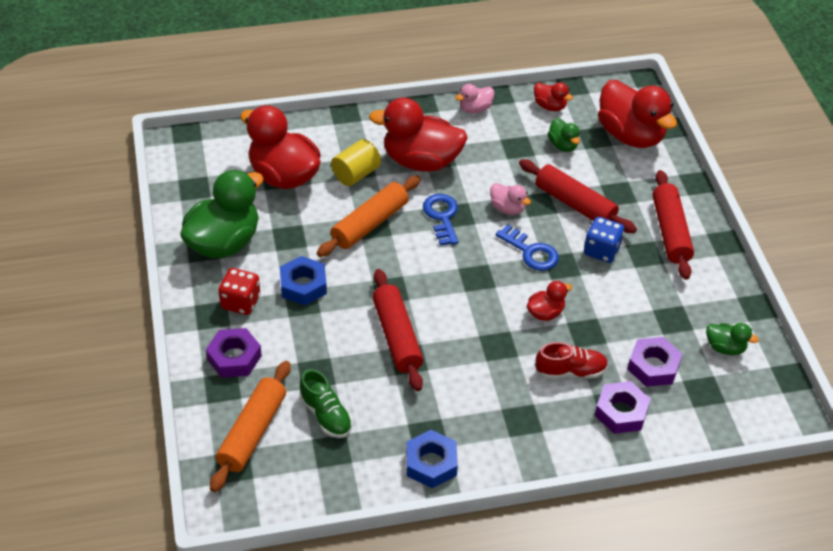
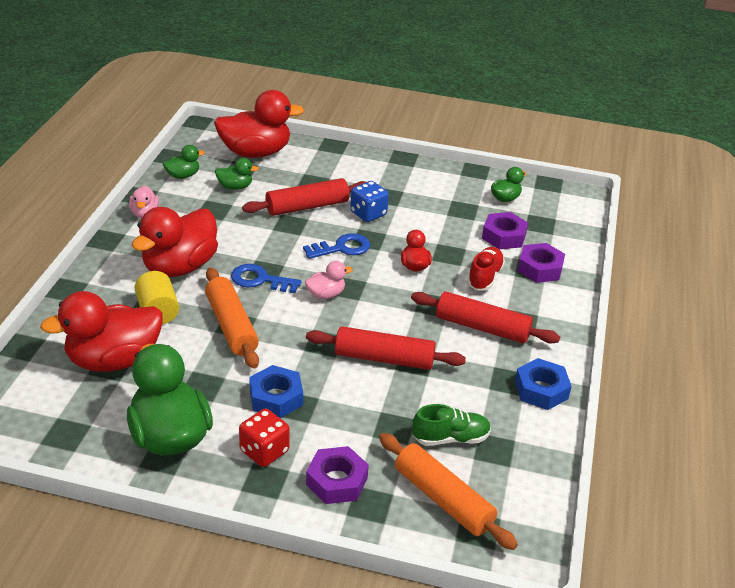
camera: 65 degrees left, 10 degrees down
(507, 208) = (282, 241): pink duck -> pink duck (326, 294)
(550, 106) = (183, 175): red duck -> green duck
(670, 232) = (374, 176): red rolling pin -> red rolling pin (482, 327)

